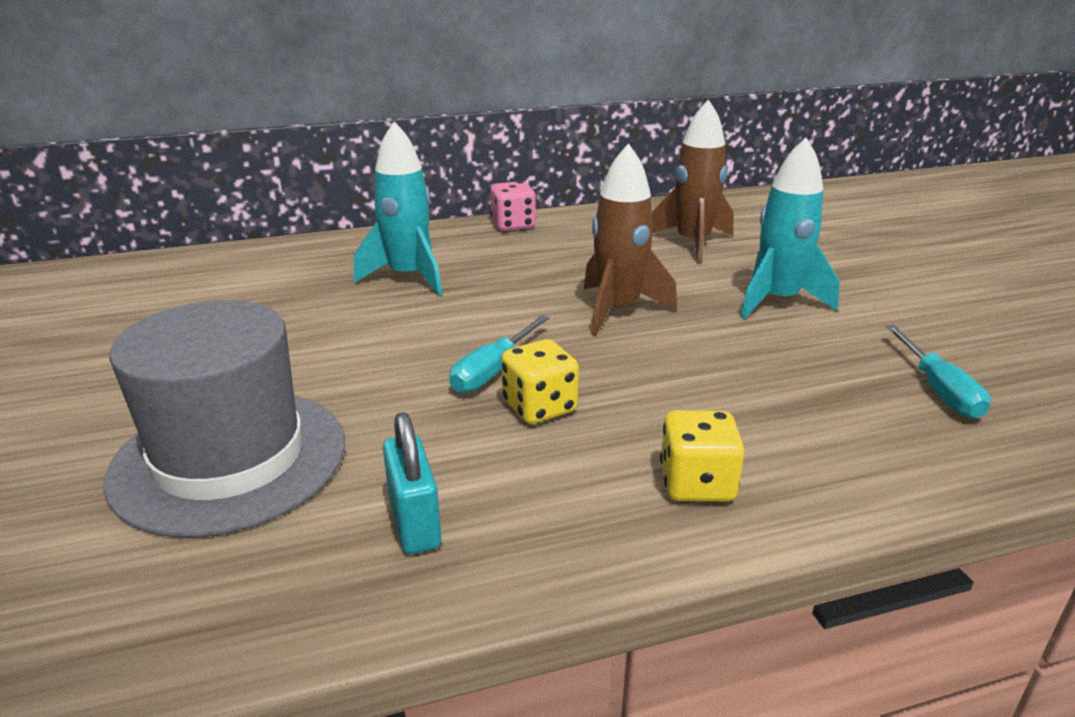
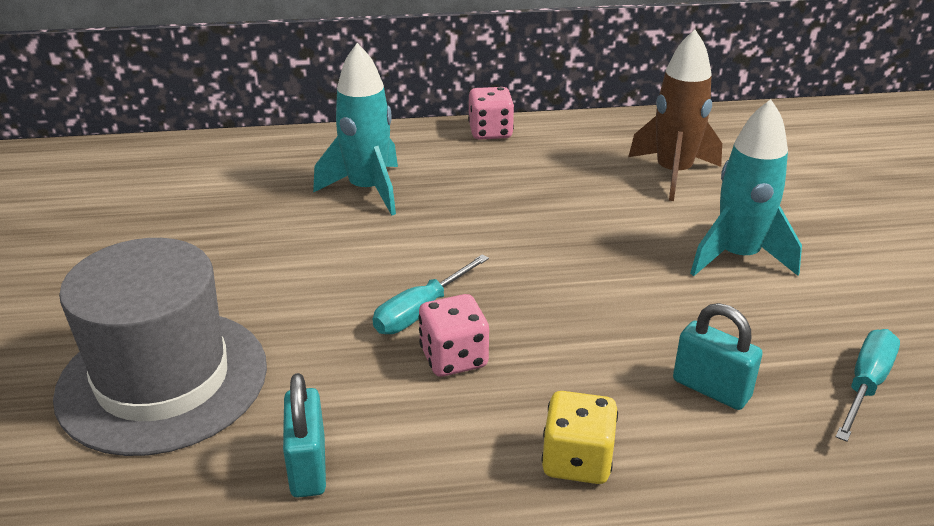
camera: 10 degrees right, 5 degrees up
(539, 407) = (453, 358): yellow dice -> pink dice
(618, 310) = (566, 252): brown rocket -> none
(800, 407) = (711, 389): none -> turquoise padlock
(938, 389) = (865, 385): turquoise screwdriver -> turquoise screwdriver turned 150 degrees counterclockwise

